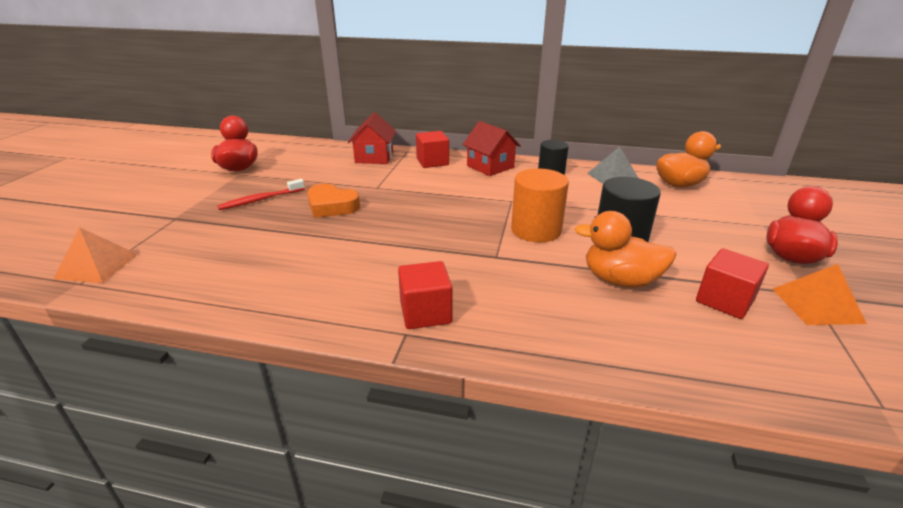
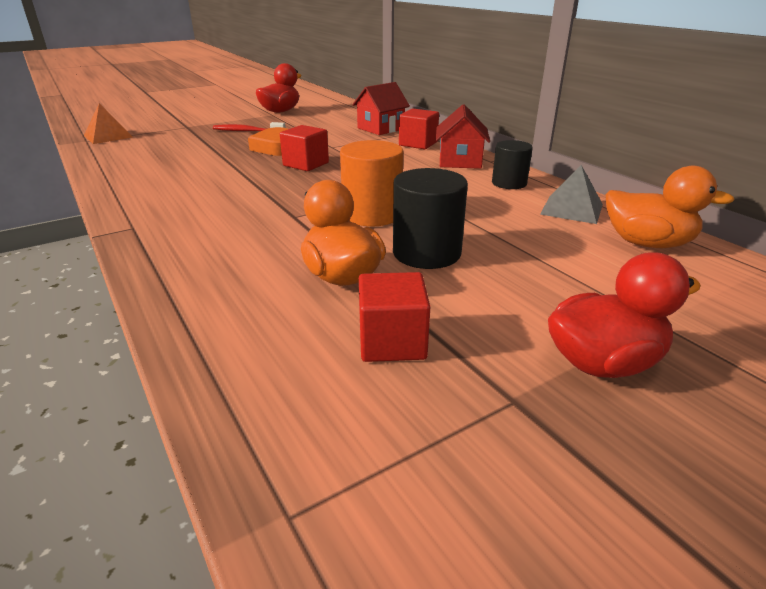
camera: 45 degrees right, 0 degrees up
(425, 312) = (169, 223): red cube -> red cube (306, 164)
(816, 305) = (489, 411): orange pyramid -> none

